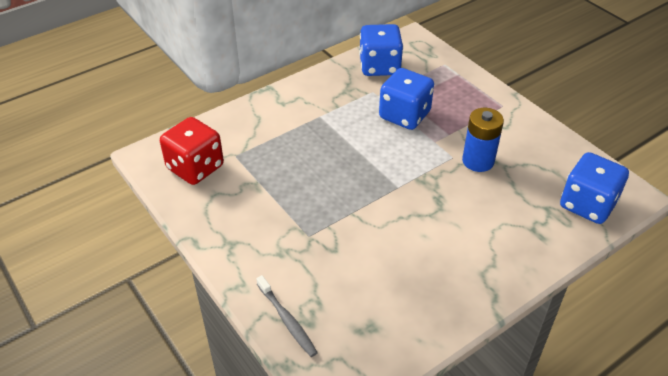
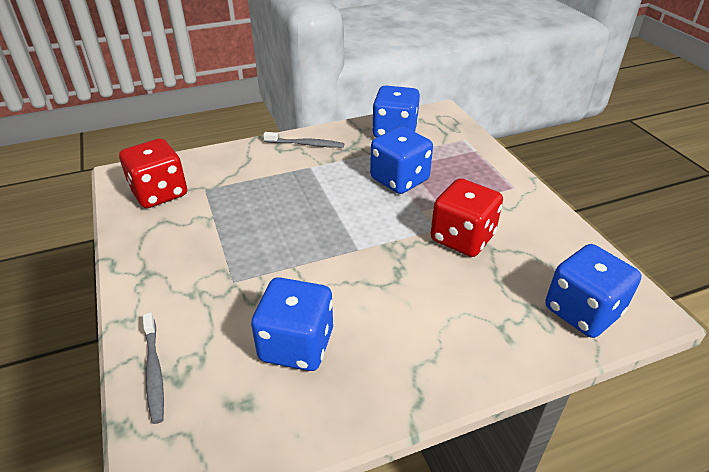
camera: 15 degrees right, 5 degrees down
(304, 93) = (305, 144): none -> grey toothbrush
(387, 276) = (296, 345): none -> blue dice
(478, 161) = (462, 238): blue battery -> red dice

